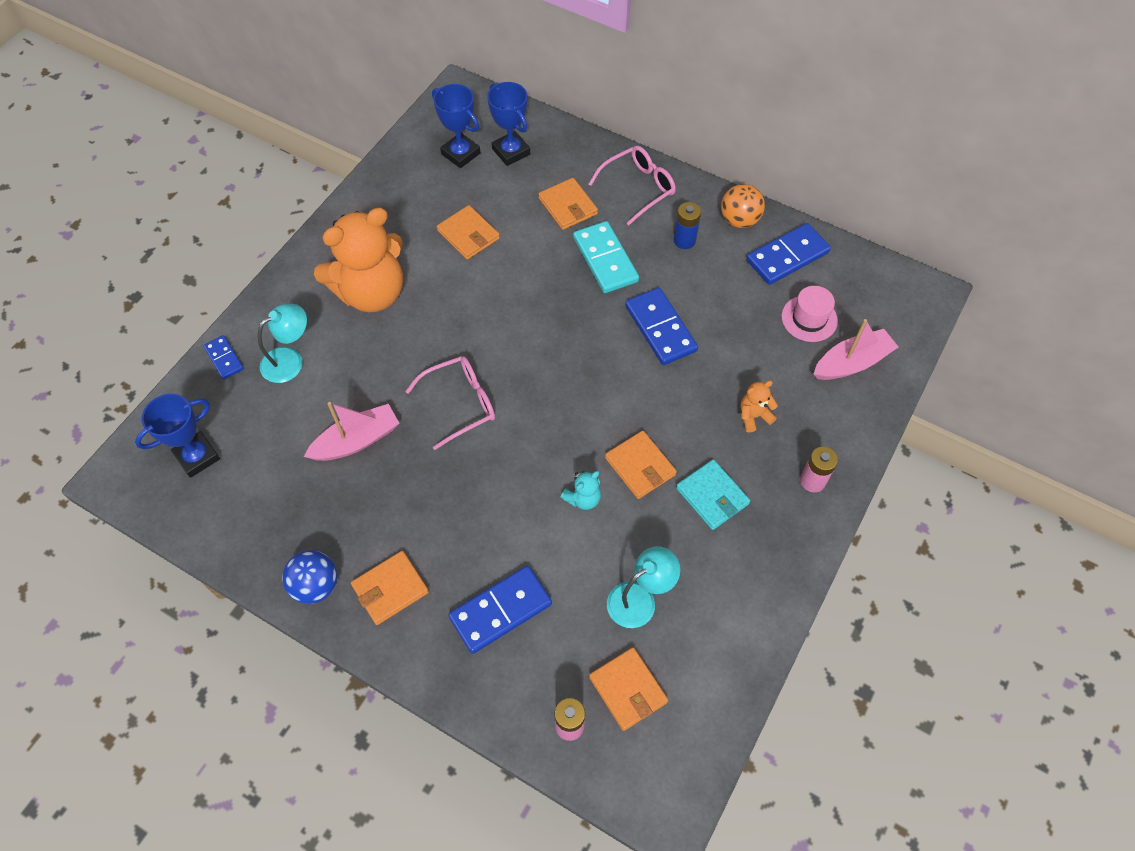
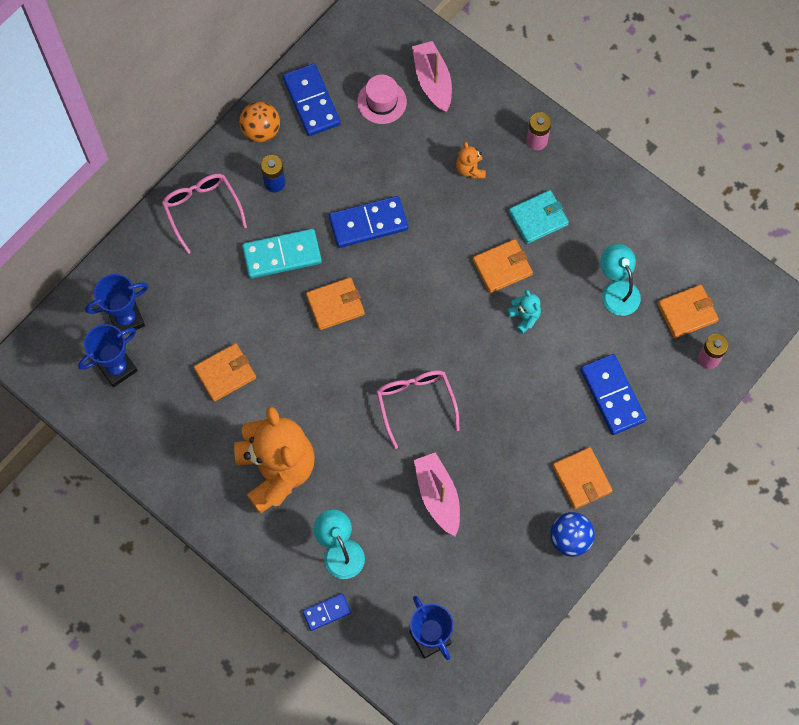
camera: 80 degrees left, 10 degrees up
(567, 206) = (210, 277): orange wallet -> orange wallet (335, 305)

